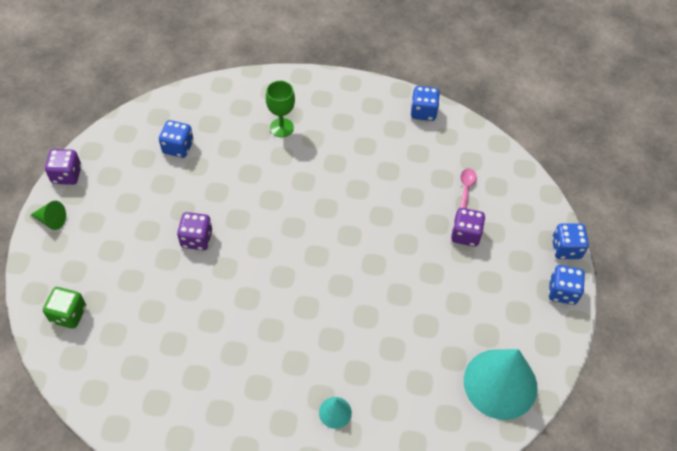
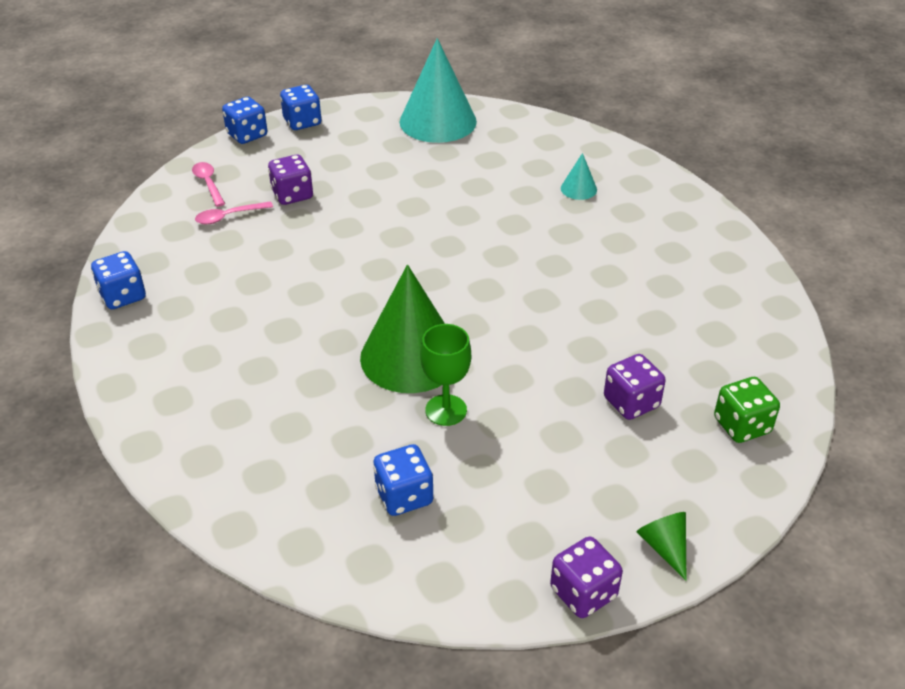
camera: 125 degrees left, 15 degrees down
(196, 239) = (520, 382): purple dice -> purple dice (631, 402)
(261, 204) = (410, 356): none -> green cone
(281, 127) = (266, 408): green goblet -> green goblet (446, 410)
(514, 198) = (208, 184): none -> pink spoon

